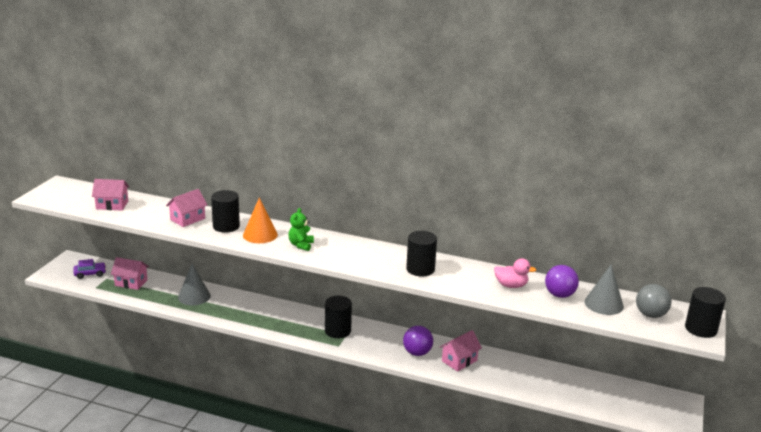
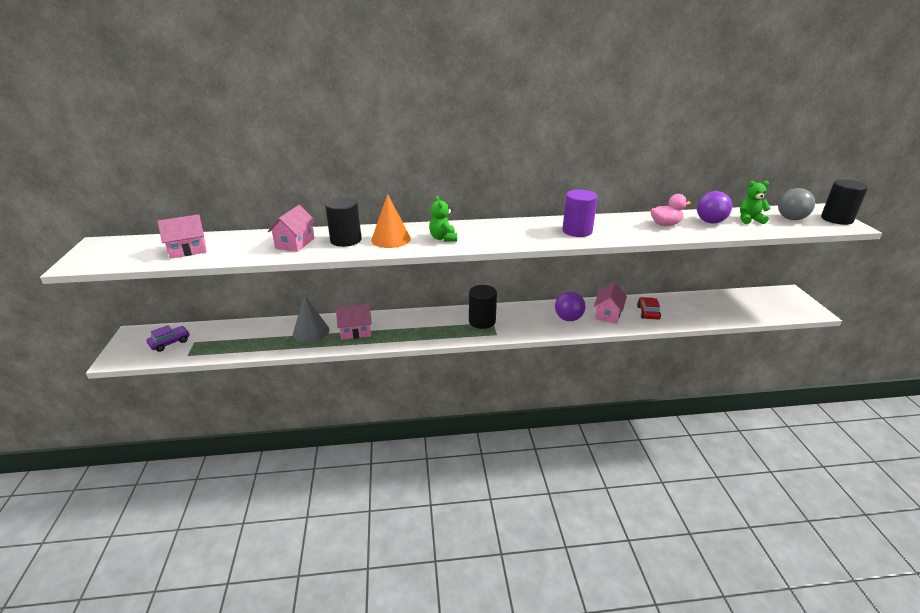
camera: 25 degrees left, 5 degrees up
(131, 283) = (228, 338): pink house -> pink house (355, 331)
(420, 269) = (577, 231): black cylinder -> purple cylinder
(500, 371) = (648, 312): none -> red car
(604, 304) = (749, 220): grey cone -> green teddy bear

